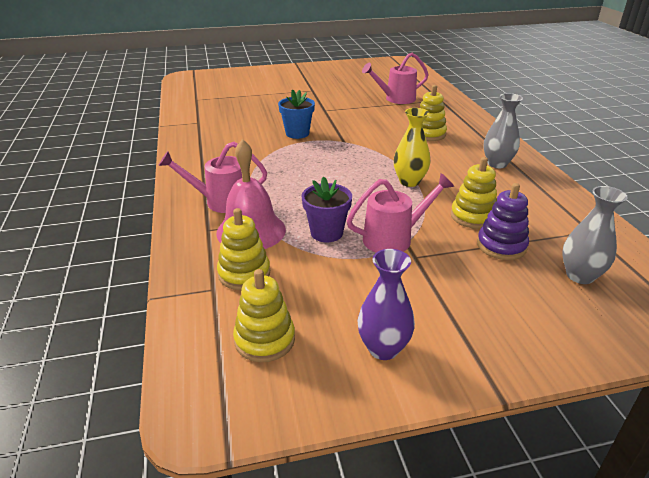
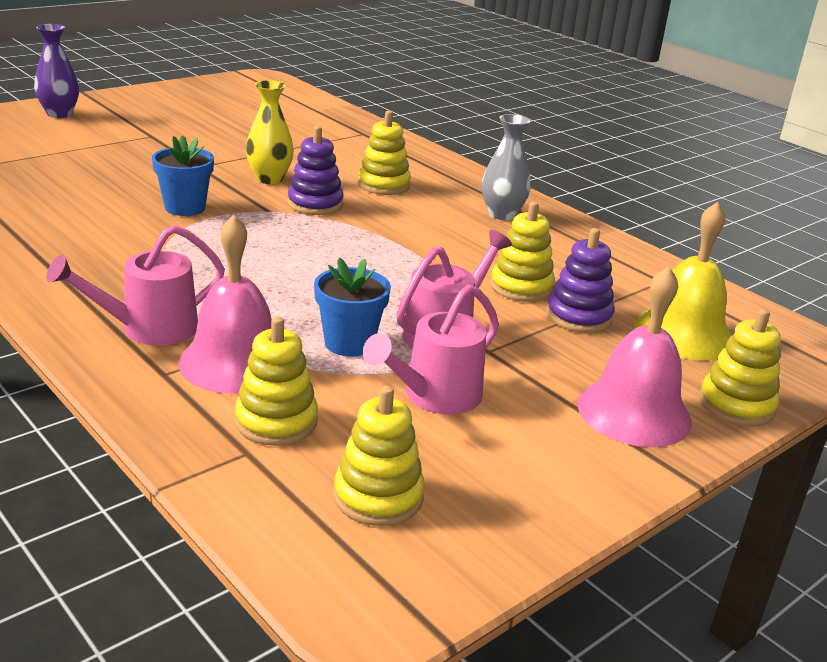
camera: 30 degrees left, 5 degrees down
(326, 233) = (349, 343): purple flower pot -> blue flower pot
(375, 141) = (315, 204): none -> purple stacking toy
(383, 348) = (533, 466): purple vase -> purple vase (59, 114)
(395, 99) = (297, 138): pink watering can -> pink watering can (434, 397)
(409, 181) = (408, 255): yellow vase -> yellow vase (269, 179)
(492, 328) = (634, 412): none -> pink bell
(580, 275) = (683, 333): grey vase -> yellow bell
(586, 344) = (736, 405): none -> yellow stacking toy

